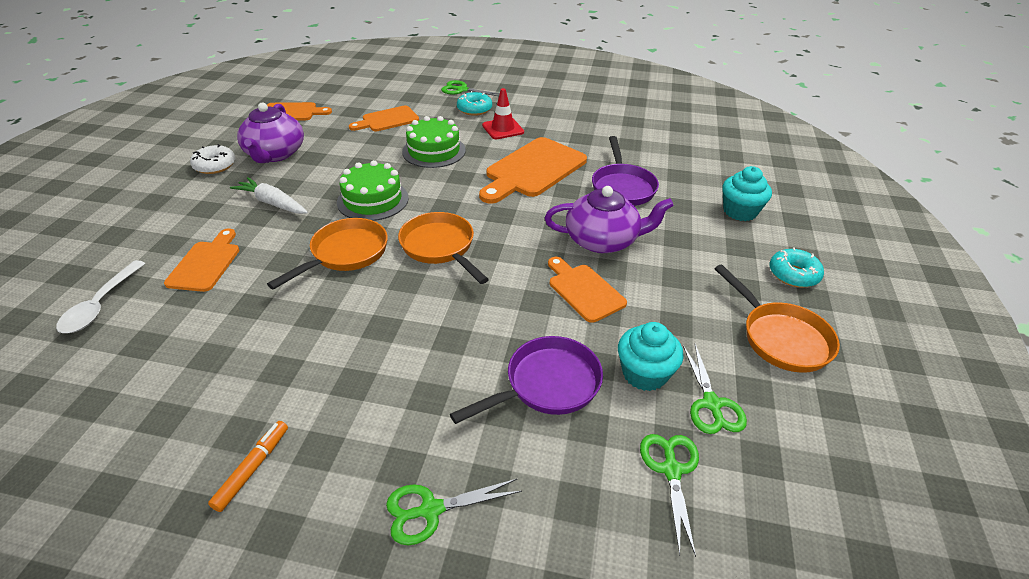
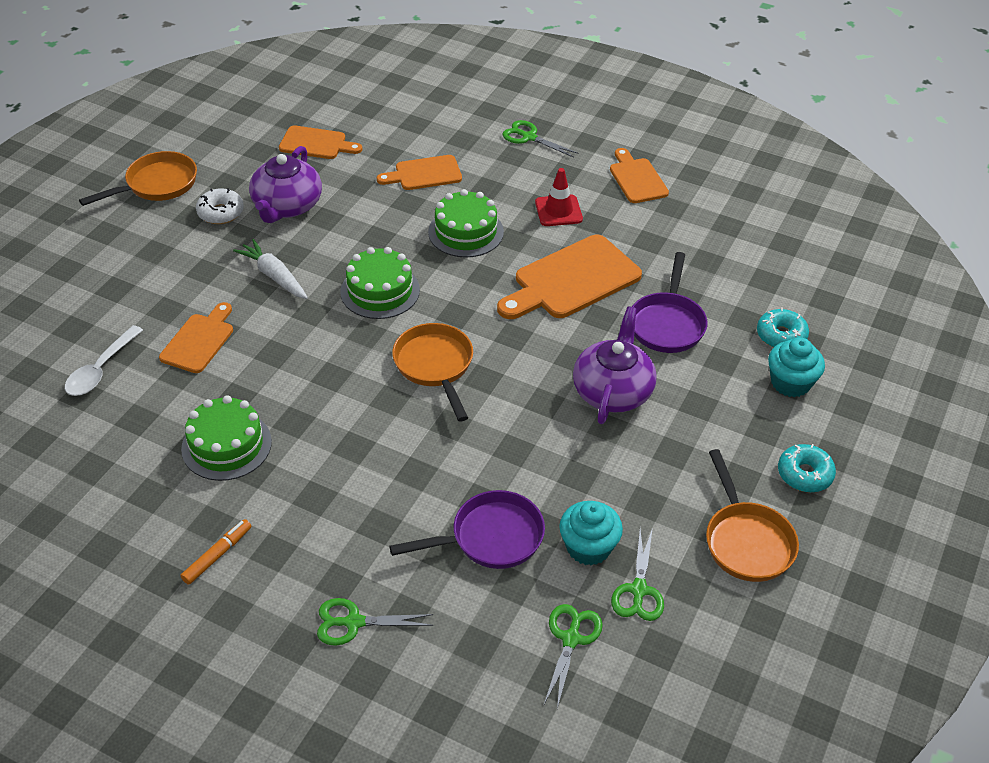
camera: 15 degrees right, 5 degrees up
(247, 351) = (226, 445): none -> green cake
(345, 254) = (336, 355): orange pan -> orange pan (157, 185)
(474, 109) = (534, 173): turquoise donut -> turquoise donut (781, 335)
(584, 290) = (566, 447): orange cutting board -> orange cutting board (637, 179)
(603, 240) = (613, 391): purple teapot -> purple teapot turned 90 degrees counterclockwise

